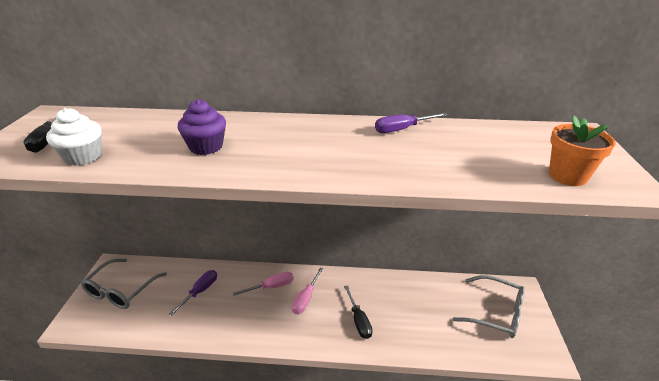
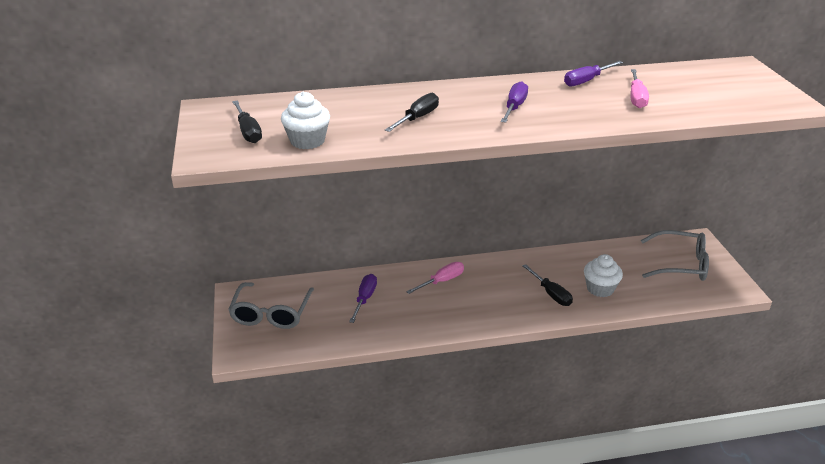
camera: 15 degrees left, 0 degrees up
(206, 147) = (417, 118): purple cupcake -> black screwdriver
(305, 299) = (485, 285): pink screwdriver -> pink screwdriver (636, 98)
(308, 148) = (514, 107): none -> purple screwdriver
(407, 324) = (600, 288): none -> white cupcake
(567, 176) = (745, 103): orange flower pot -> none

